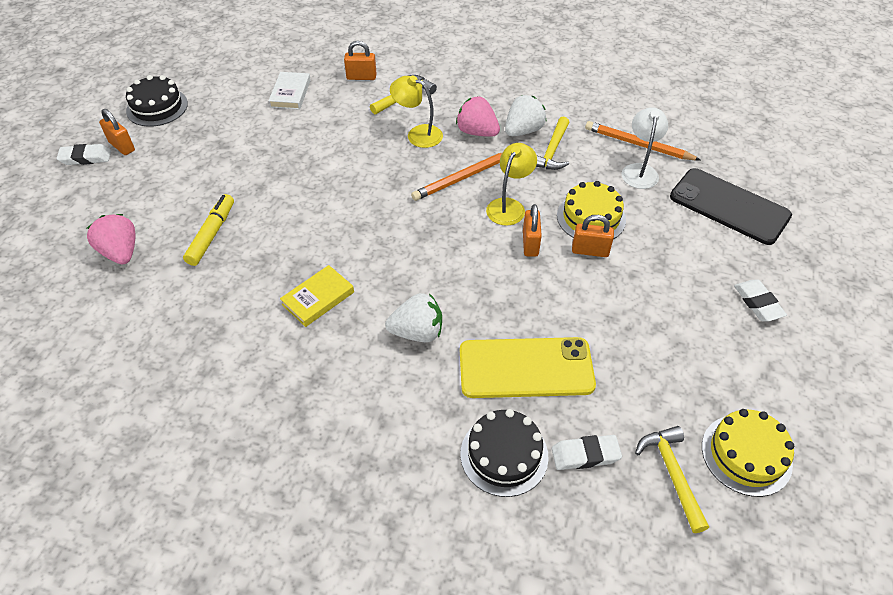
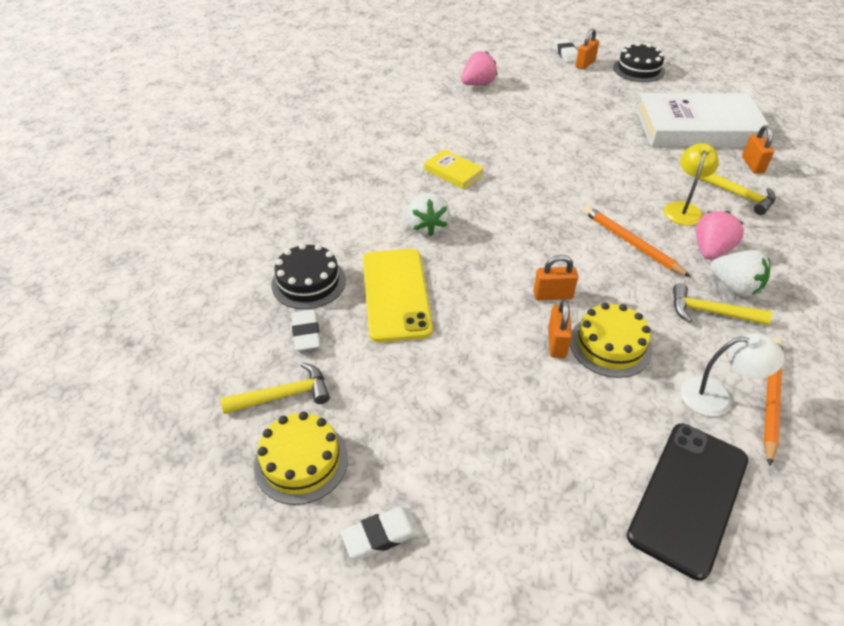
camera: 85 degrees right, 5 degrees down
(211, 234) = (506, 116): yellow marker -> none
(290, 93) = (698, 128): white book -> white book, size x2.36
(509, 206) = (602, 278): yellow lamp -> none
(758, 303) = (514, 506): white eraser -> white eraser (381, 535)

